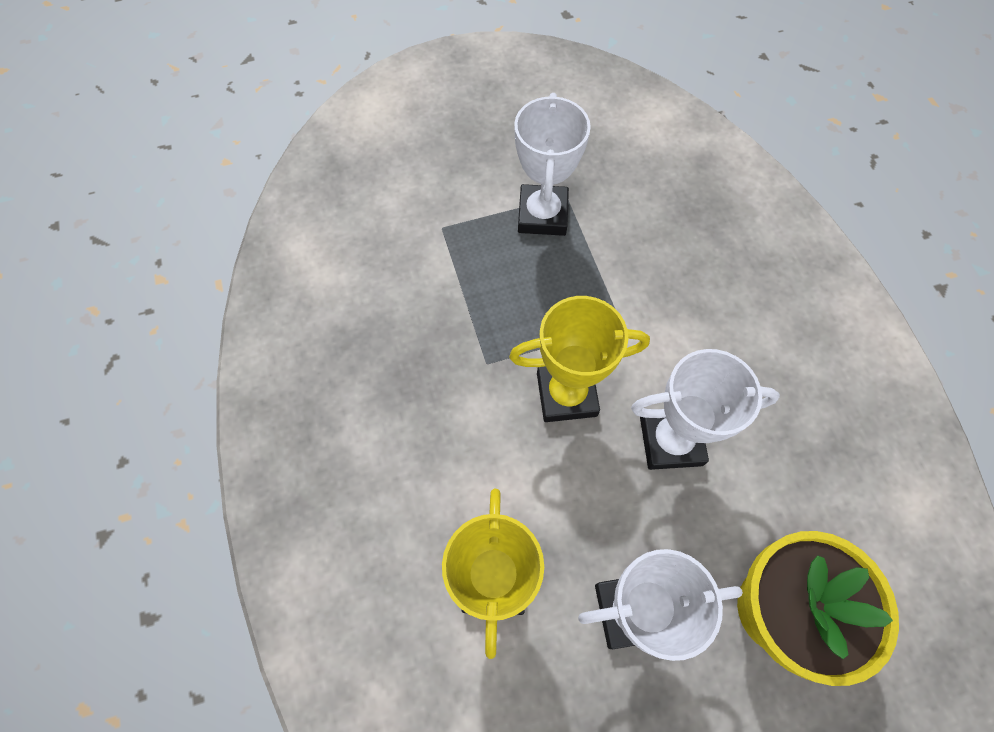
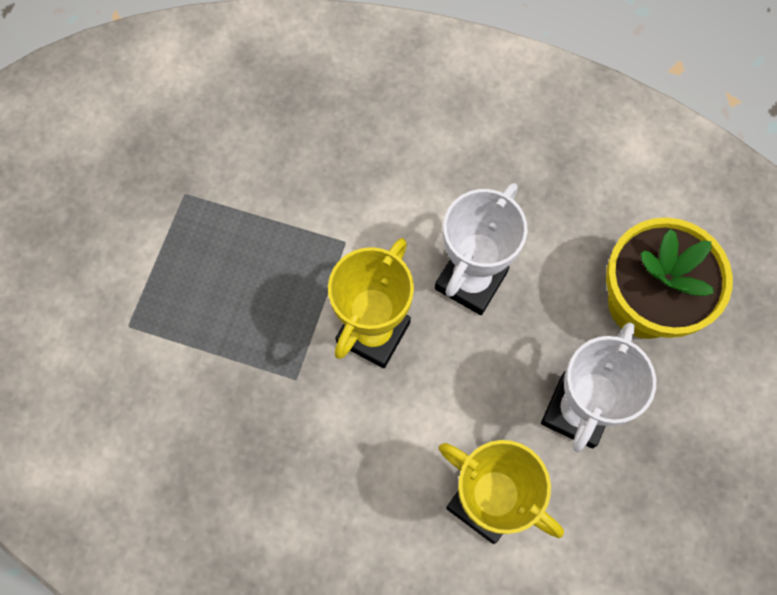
camera: 55 degrees left, 5 degrees up
(542, 215) = (188, 228): white trophy -> none

